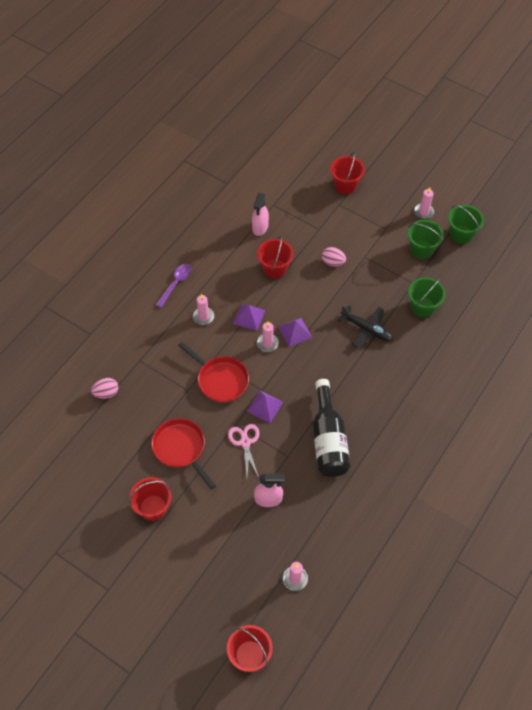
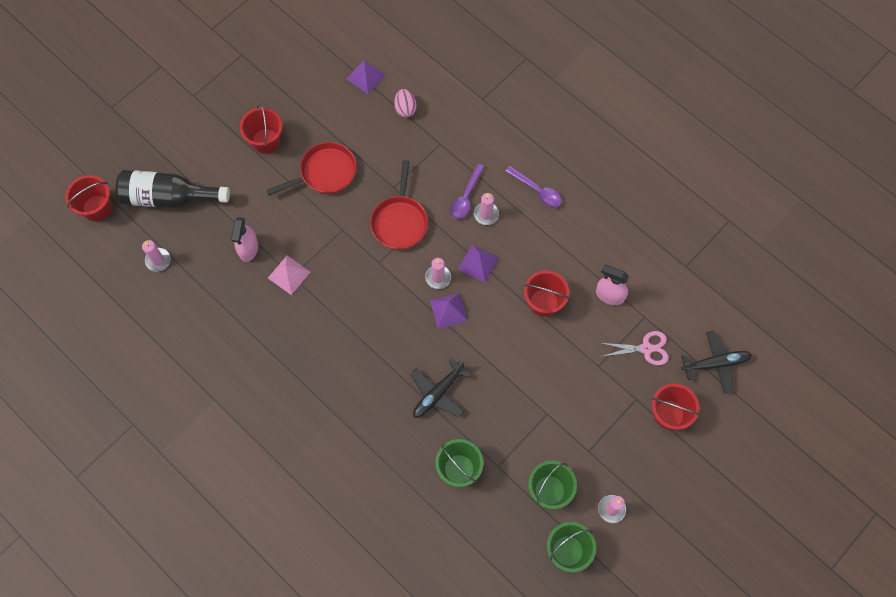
camera: 100 degrees right, 10 degrees up
(189, 333) = (466, 197): none -> purple spoon
(220, 380) = (400, 221): red pan -> red pan turned 45 degrees counterclockwise
(245, 442) = (318, 236): pink scissors -> pink scissors (646, 348)
(265, 406) = (357, 262): purple pyramid -> purple pyramid (366, 76)
(287, 459) = (289, 275): none -> pink pyramid
(300, 161) = (715, 364): none -> black plane
(328, 440) = (302, 321): black bottle -> black bottle (168, 197)
(333, 262) = (543, 373): pink egg -> none

